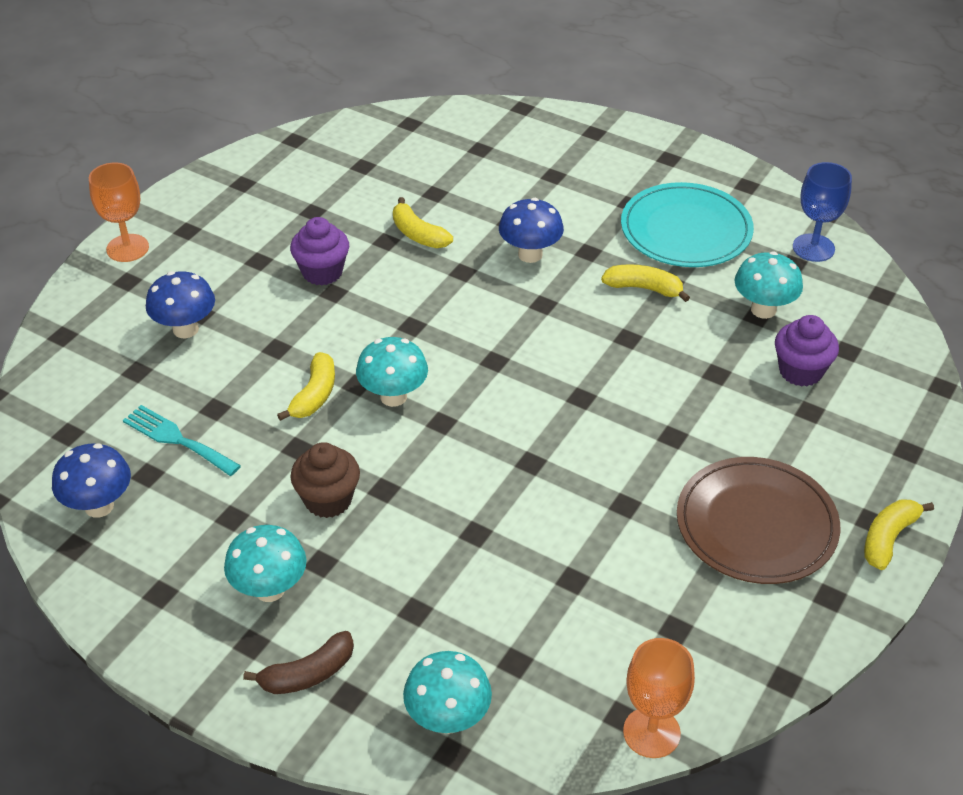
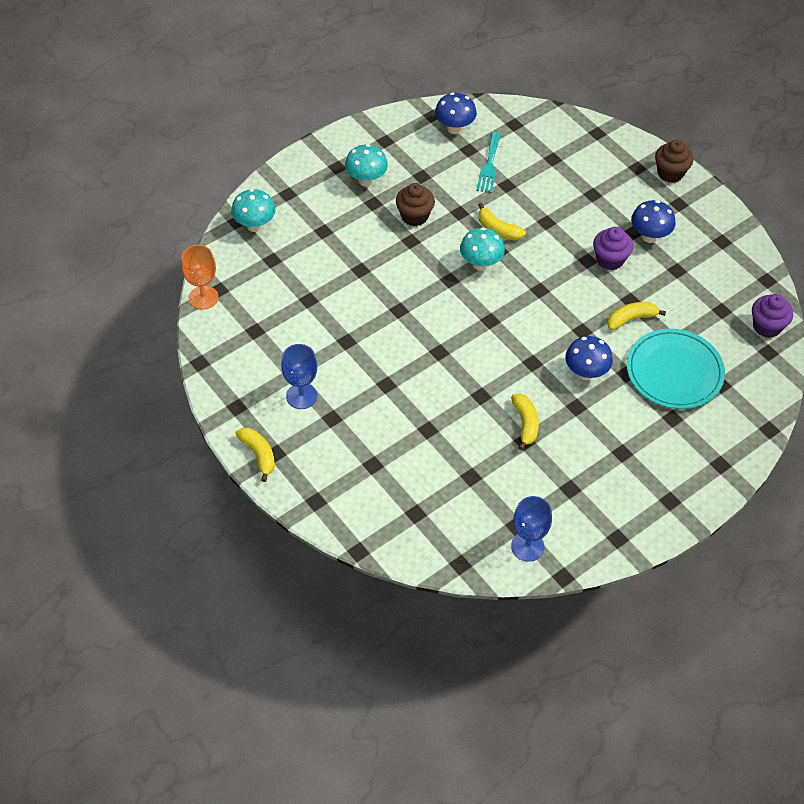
camera: 110 degrees right, 10 degrees up
(127, 248) = (670, 173): orange goblet -> brown cupcake
(177, 439) = (489, 165): turquoise fork -> turquoise fork turned 135 degrees clockwise
(185, 329) = (580, 185): blue mushroom -> blue mushroom (649, 236)
(308, 674) = (308, 183): brown banana -> none
(644, 288) = (525, 423): yellow banana -> yellow banana turned 45 degrees counterclockwise
(686, 230) = (578, 474): turquoise plate -> turquoise plate (674, 371)
(756, 524) = (301, 396): brown plate -> blue goblet
(763, 310) = (475, 483): turquoise mushroom -> none
(800, 371) = (409, 477): purple cupcake -> purple cupcake (767, 326)

